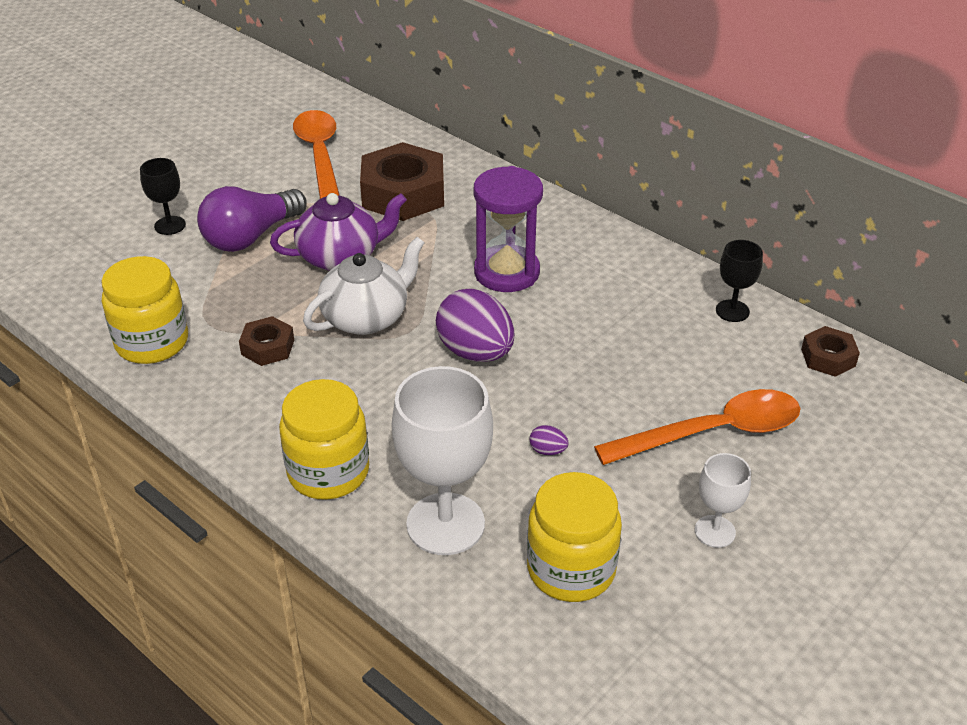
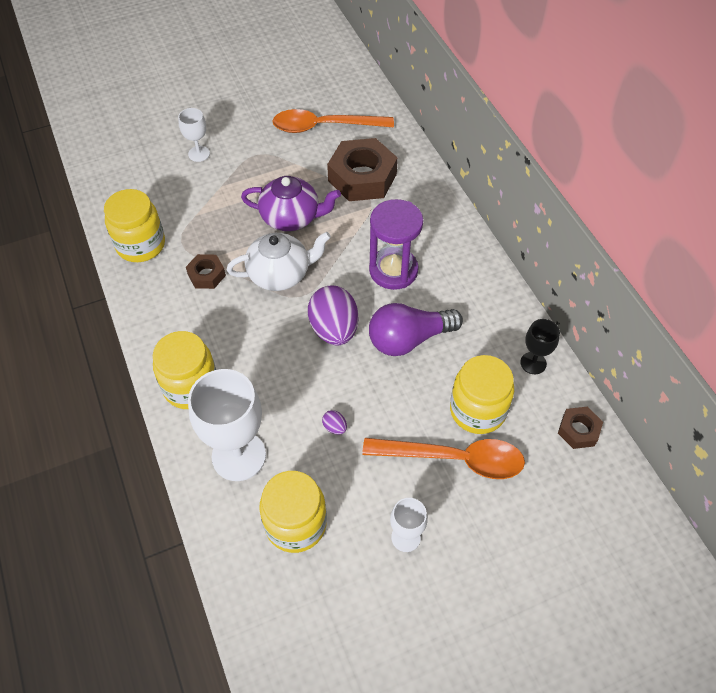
camera: 25 degrees right, 15 degrees up
(170, 225) = (199, 154): black goblet -> white goblet
(251, 236) = (244, 180): purple light bulb -> purple light bulb (409, 339)
(320, 157) = (324, 126): orange spoon -> orange spoon turned 105 degrees counterclockwise
(704, 376) = (477, 410): none -> yellow jar

